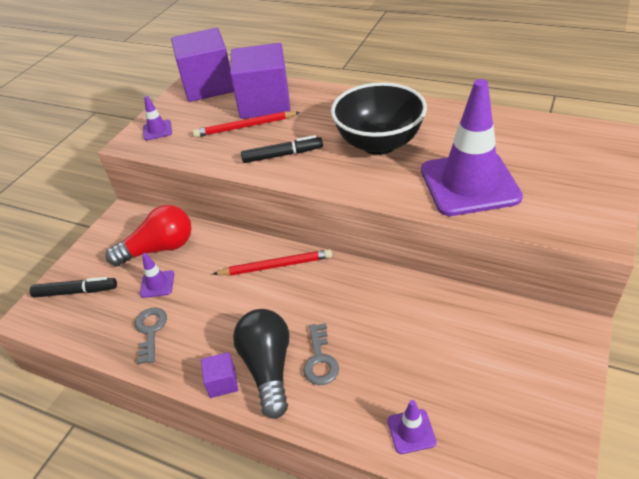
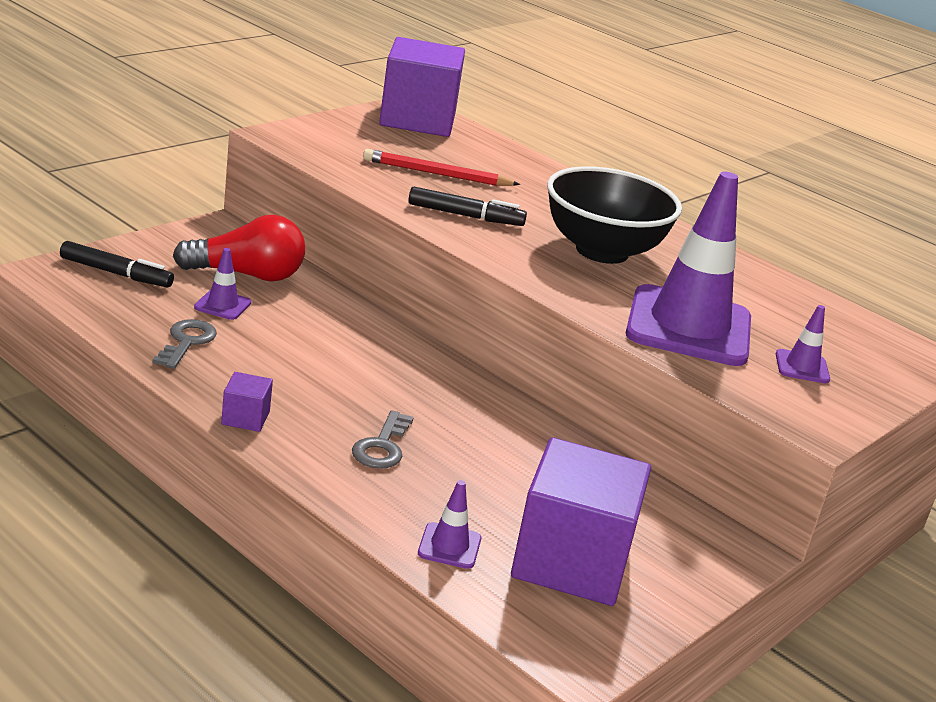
camera: 10 degrees right, 15 degrees down
(157, 130) = (320, 137): purple traffic cone -> purple traffic cone (802, 367)
(264, 103) = (480, 161): purple cube -> purple cube (571, 562)
(268, 368) = (311, 428): black light bulb -> none
(276, 266) = (388, 346): red pencil -> none

